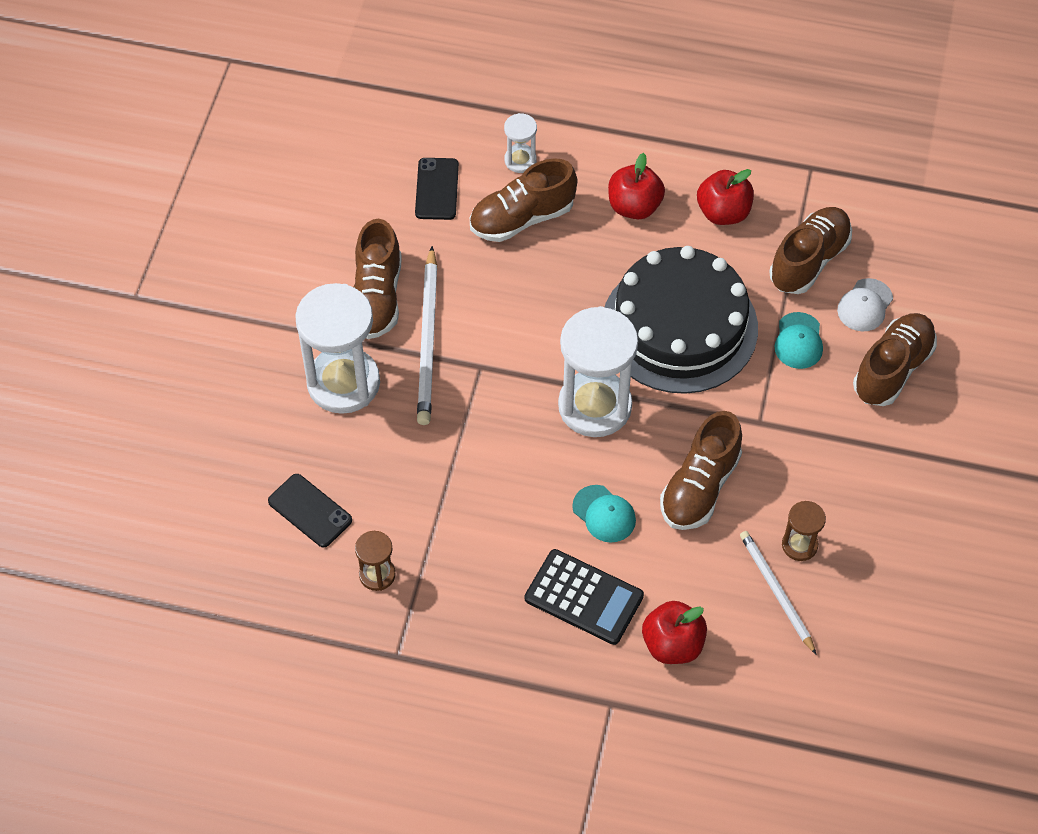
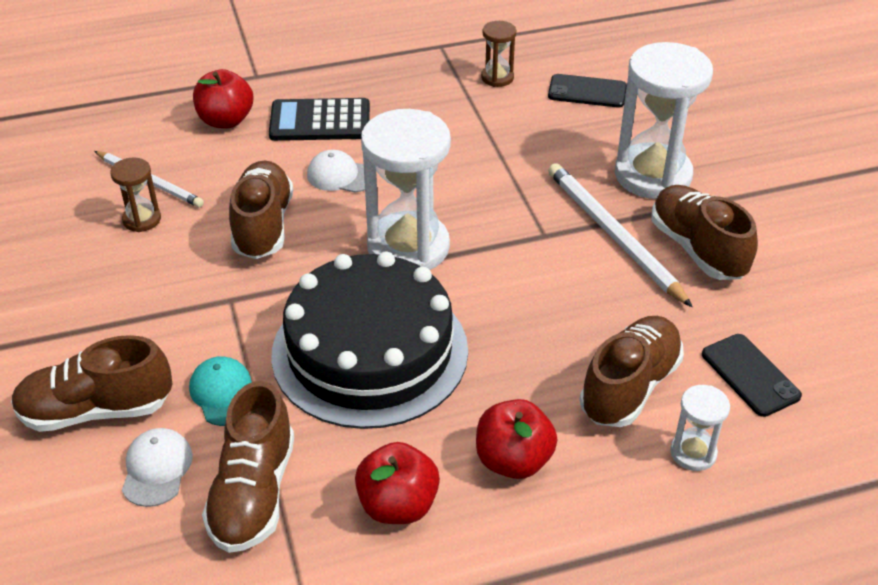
camera: 150 degrees right, 15 degrees down
(604, 514) = (341, 176): turquoise cap -> white cap
(892, 369) = (96, 410): brown shoe -> brown shoe turned 75 degrees clockwise

